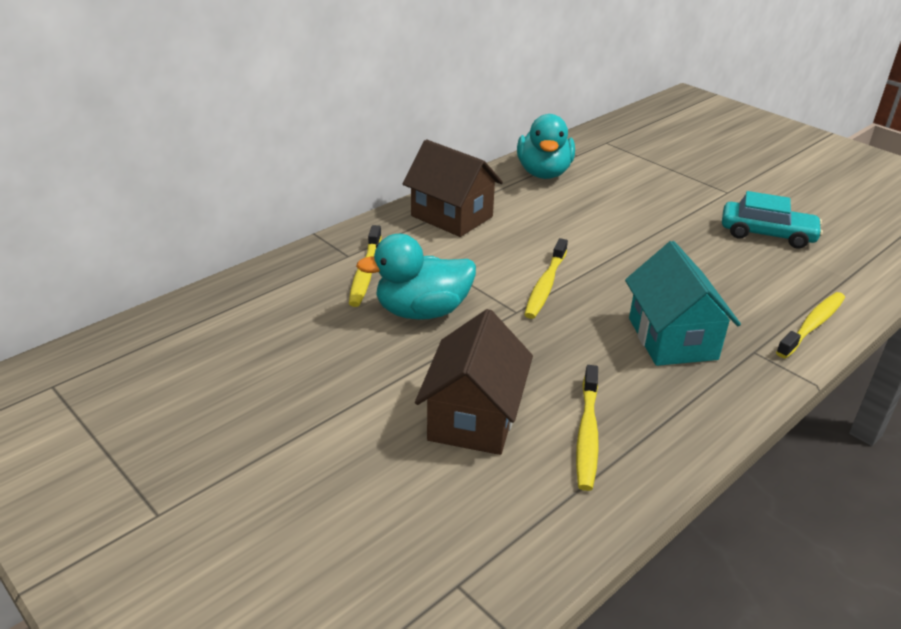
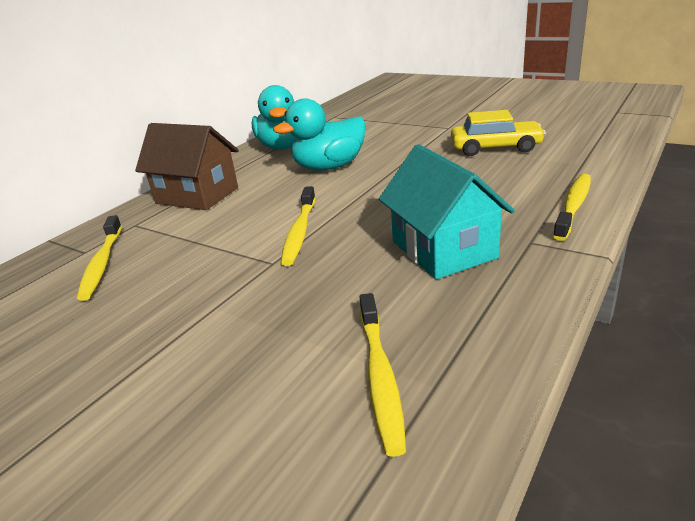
camera: 10 degrees left, 5 degrees down
(422, 311) = (166, 287): turquoise duck -> turquoise duck (329, 167)
(474, 417) = (233, 394): brown house -> none
(767, 234) = (495, 148): turquoise car -> yellow car

